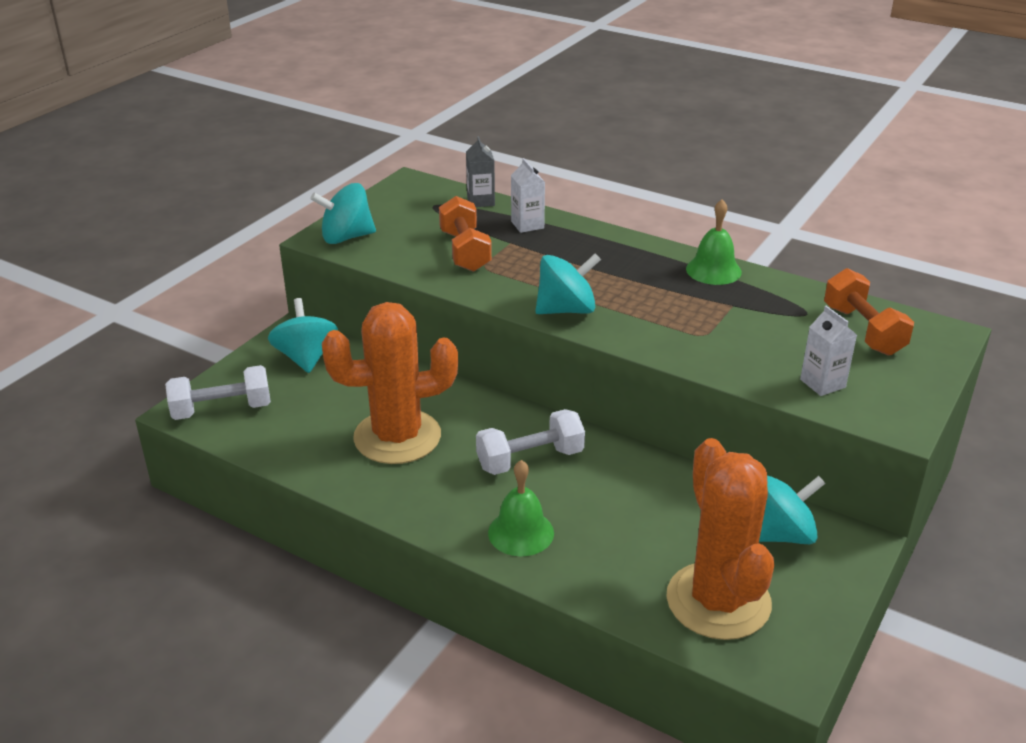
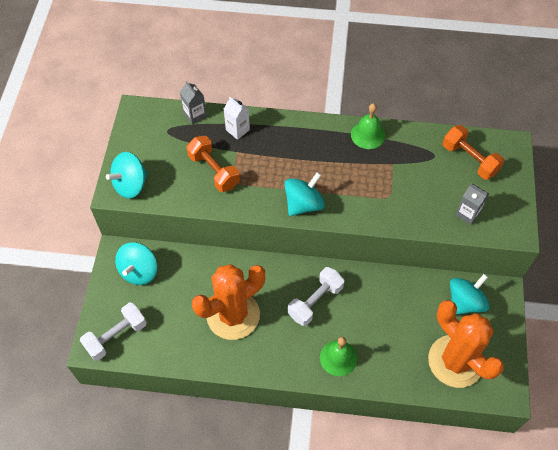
camera: 25 degrees left, 25 degrees up
(306, 358) = (139, 271): turquoise spinning top -> turquoise spinning top turned 120 degrees counterclockwise
(822, 383) = (467, 214): white carton -> grey carton

